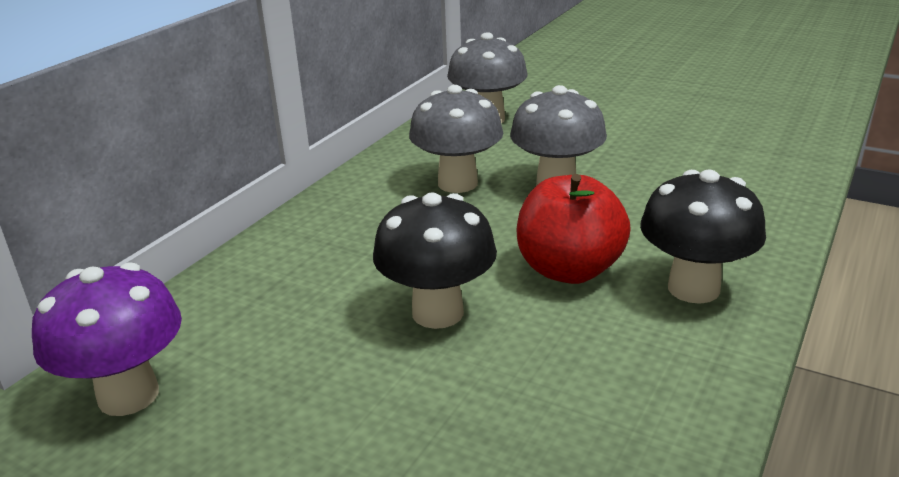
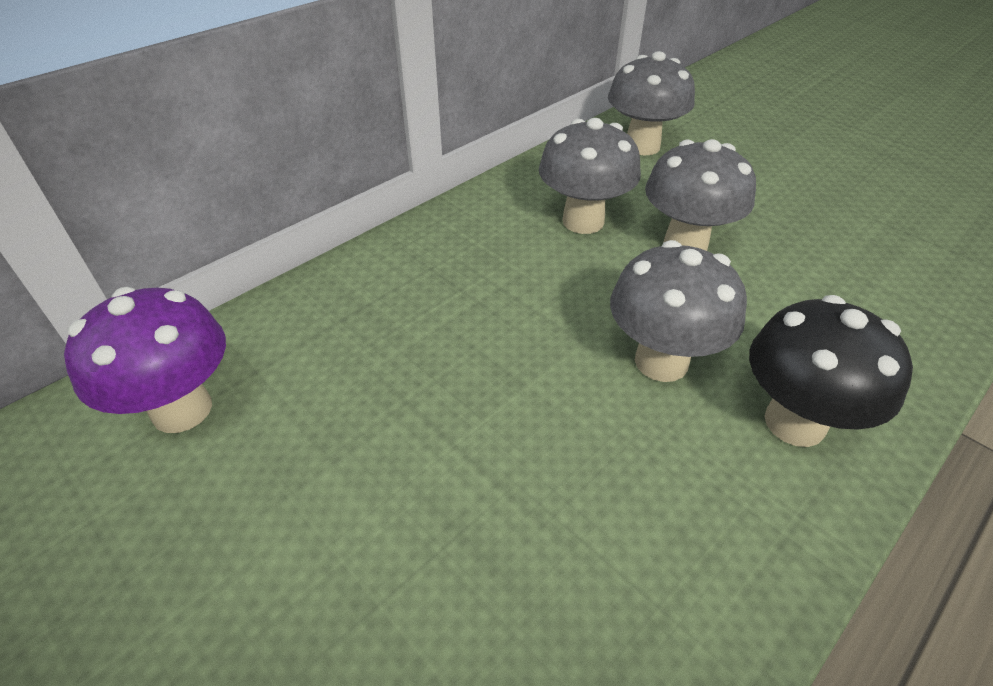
camera: 15 degrees right, 15 degrees up
(437, 313) = (504, 384): black mushroom -> none
(569, 270) = (661, 361): red apple -> grey mushroom

